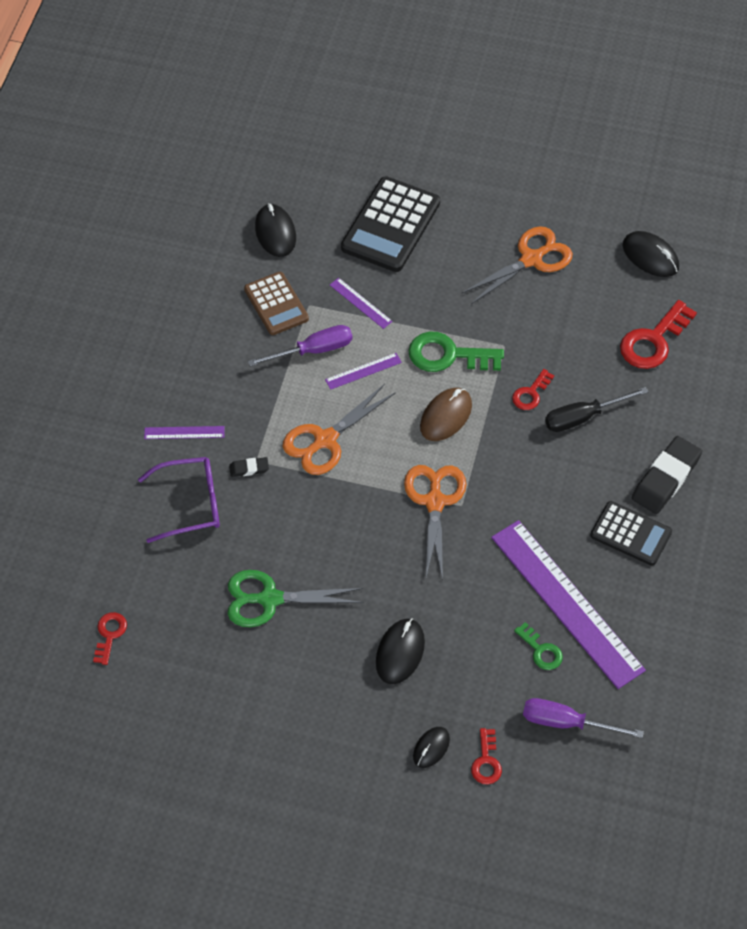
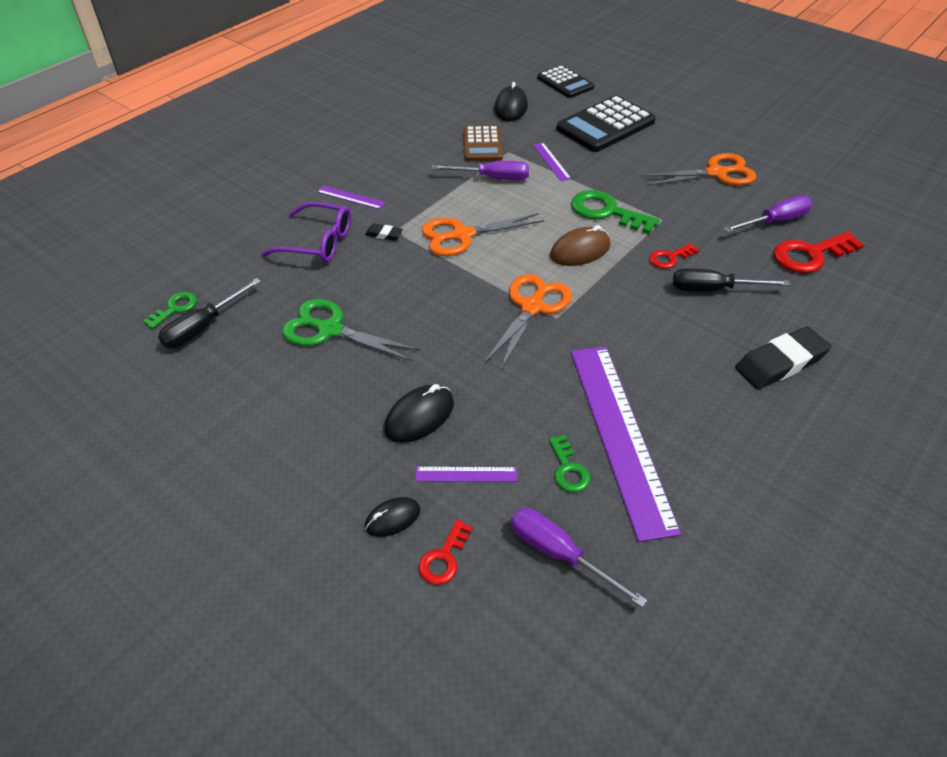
camera: 25 degrees right, 10 degrees down
(109, 634) = (175, 308): red key -> green key
(151, 643) = (203, 327): none -> black screwdriver
(363, 371) = (526, 201): purple ruler -> purple ruler (466, 474)
(609, 308) = (775, 221): none -> purple screwdriver
(630, 534) = (721, 397): black calculator -> black calculator (565, 83)
(650, 256) = (830, 199): black mouse -> none

